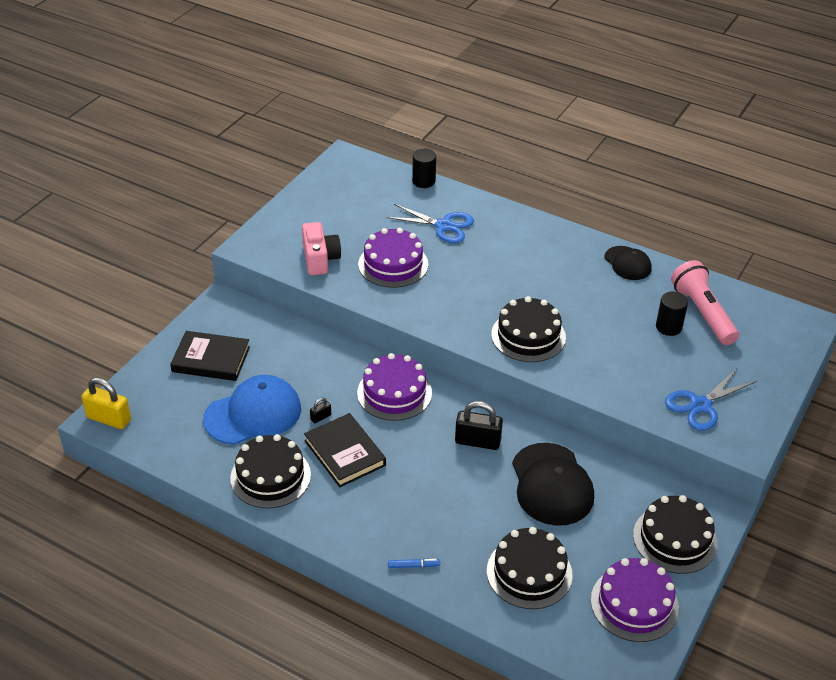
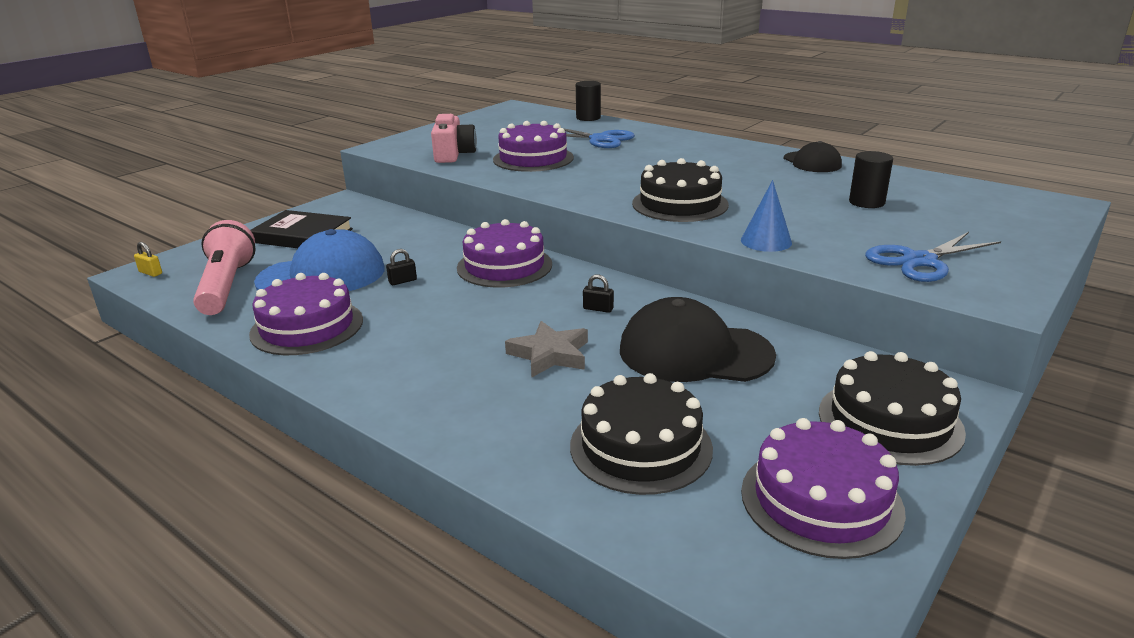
camera: 10 degrees right, 15 degrees down
(109, 419) = (150, 273): yellow padlock -> yellow padlock, size x0.48
(270, 476) = (307, 327): black cake -> purple cake
(345, 453) = (416, 311): black book -> none
(413, 566) = (458, 427): blue marker -> none
(455, 494) = (550, 354): none -> grey star
(477, 441) = (598, 309): black padlock -> black padlock, size x0.48
(552, 484) = (694, 352): black cap -> black cap turned 105 degrees clockwise
(596, 386) = (766, 241): none -> blue cone
(702, 313) = (912, 194): pink flashlight -> pink flashlight (227, 286)

